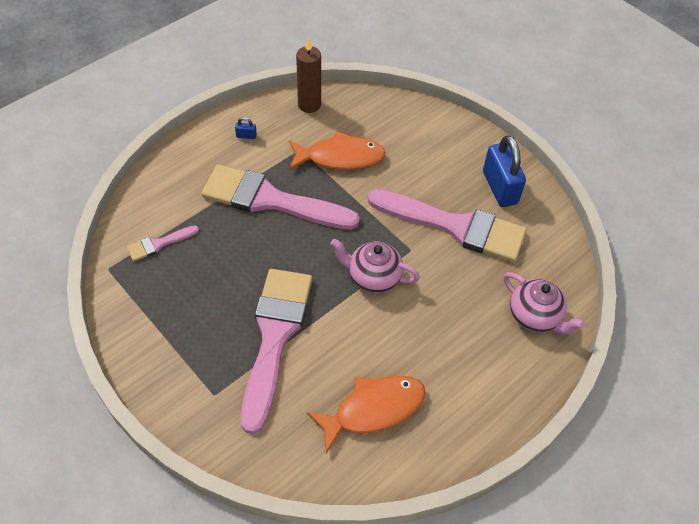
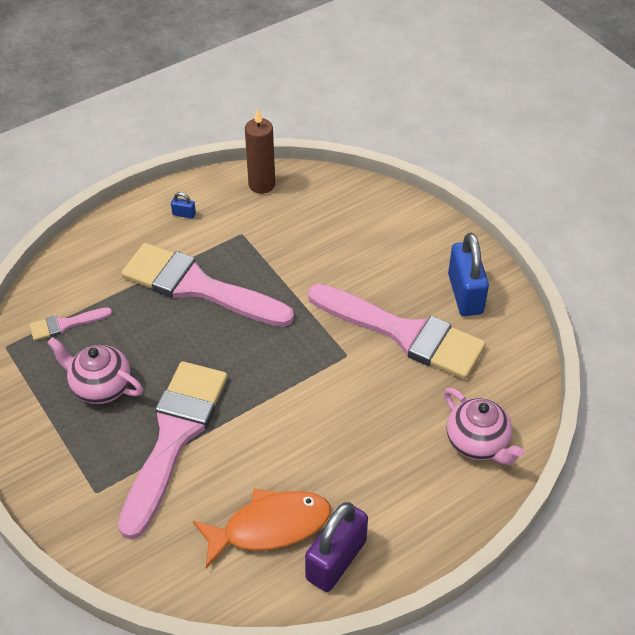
camera: 10 degrees right, 5 degrees down
(340, 157) = (286, 246): orange fish -> none
(373, 277) = (297, 382): pink teapot -> pink teapot (100, 387)
(435, 433) = (336, 560): none -> purple padlock

